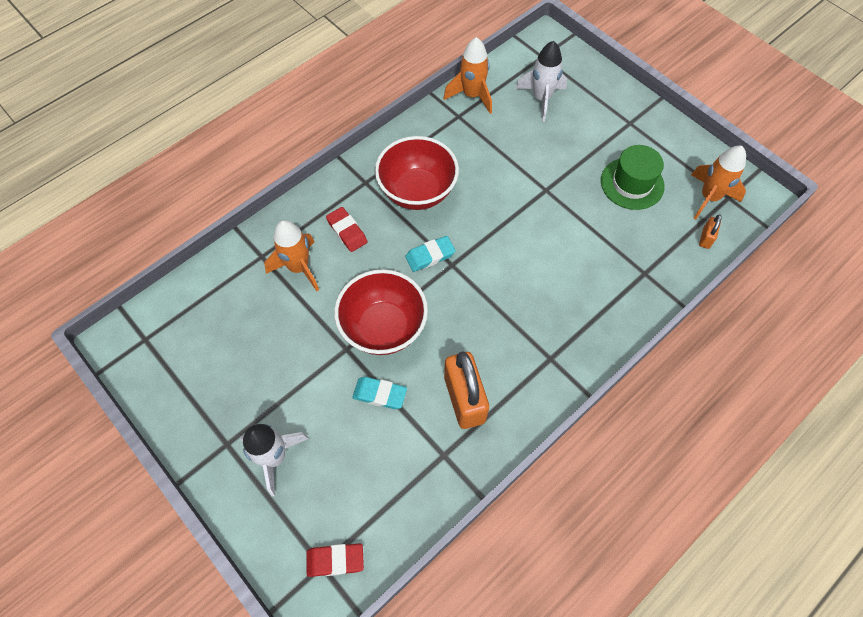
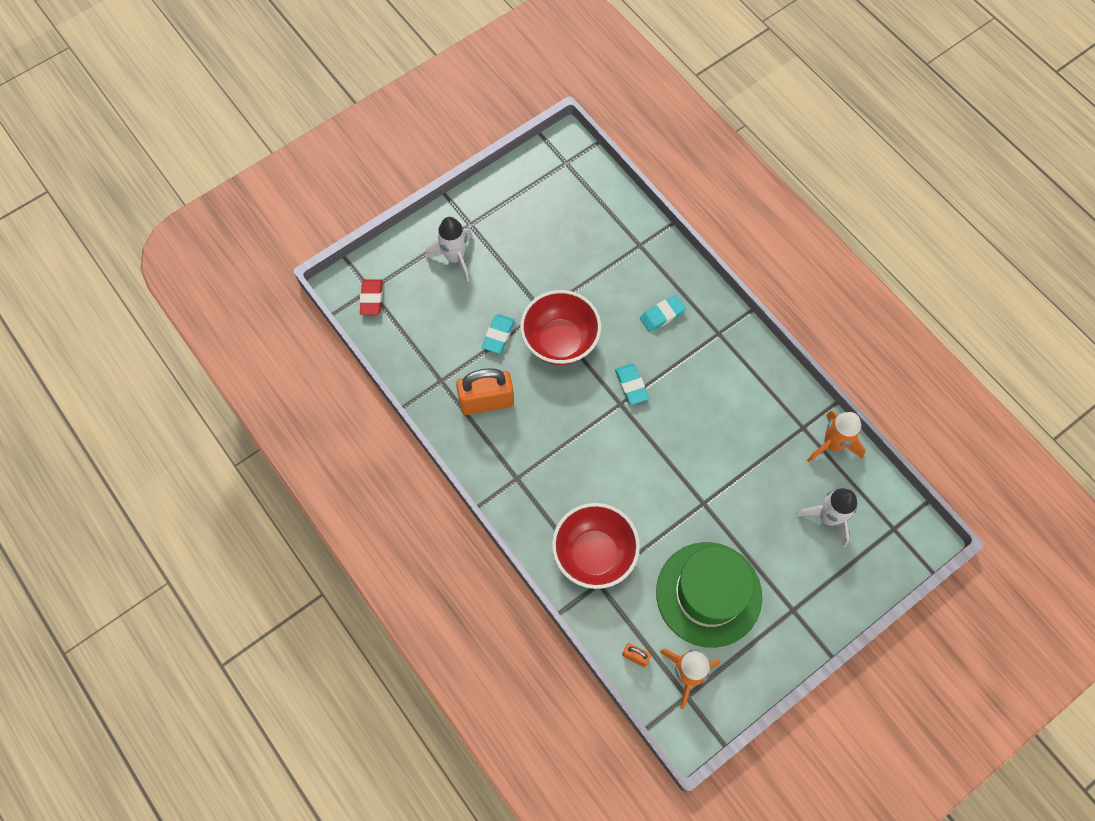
camera: 95 degrees right, 5 degrees up
(299, 267) = (626, 275): orange rocket -> none
(347, 231) = (662, 315): red eraser -> turquoise eraser
(417, 192) = (705, 379): red bowl -> red bowl (594, 554)
(632, 183) = (708, 594): green hat -> green hat, size x1.55

